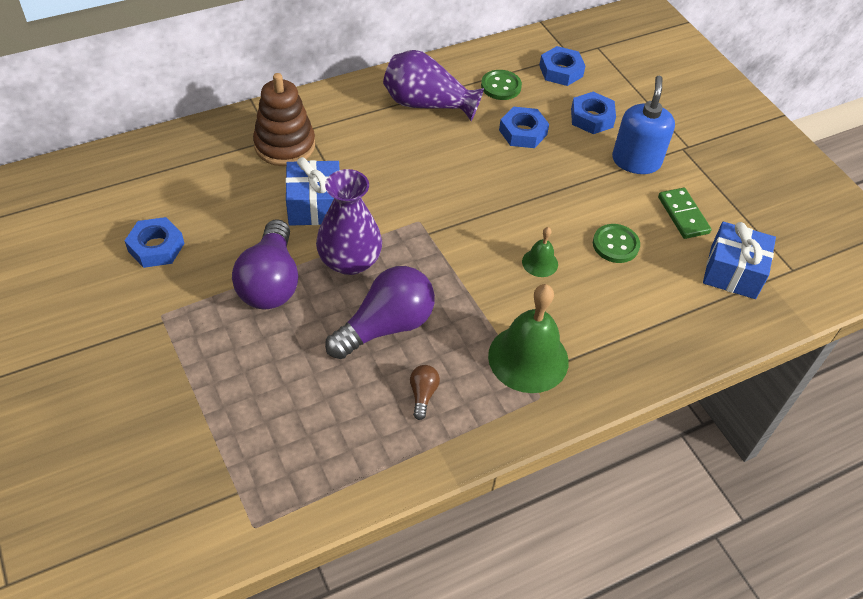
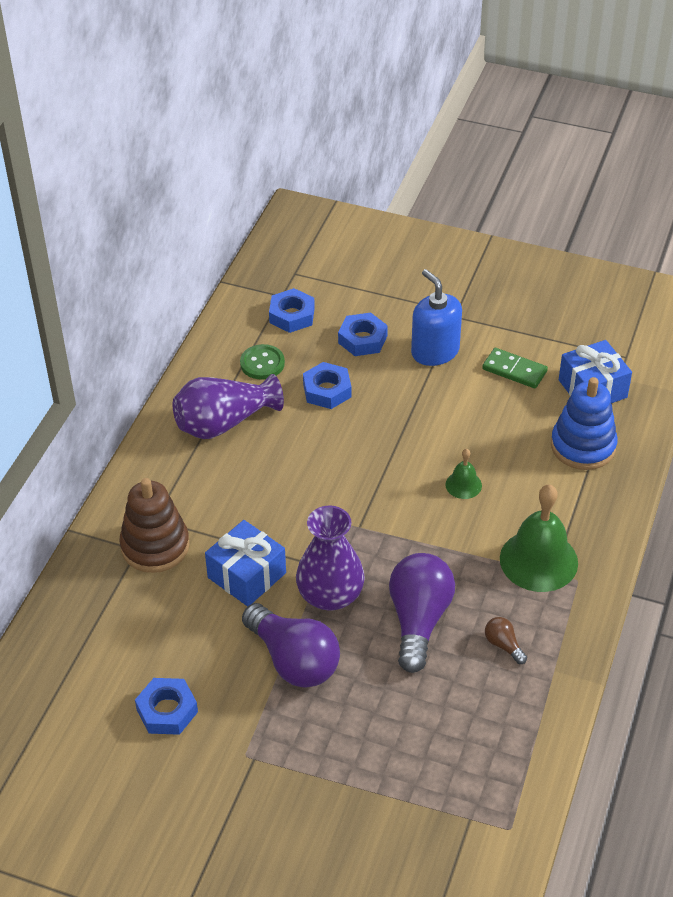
camera: 40 degrees left, 5 degrees down
(615, 245) = (497, 429): green button -> none
(671, 306) = (583, 446): none -> blue stacking toy

